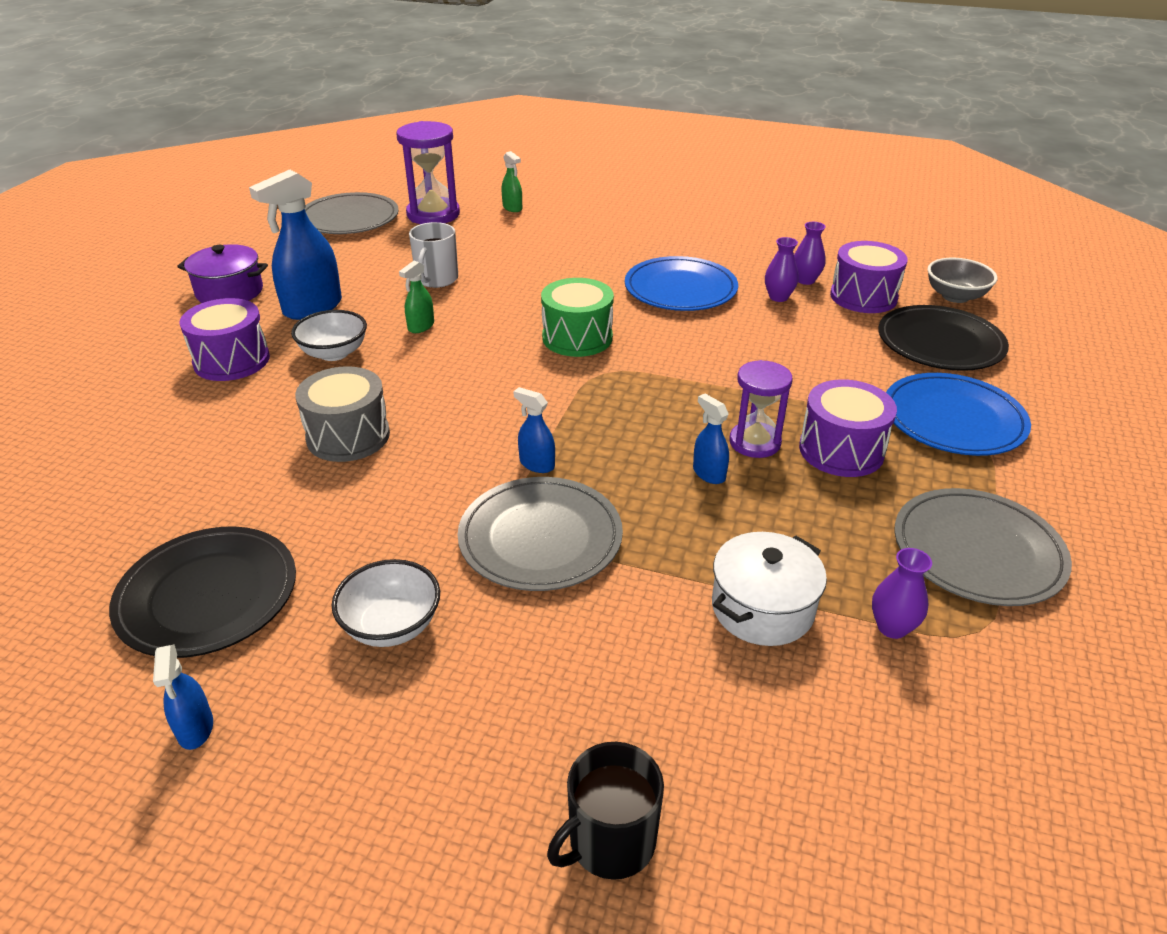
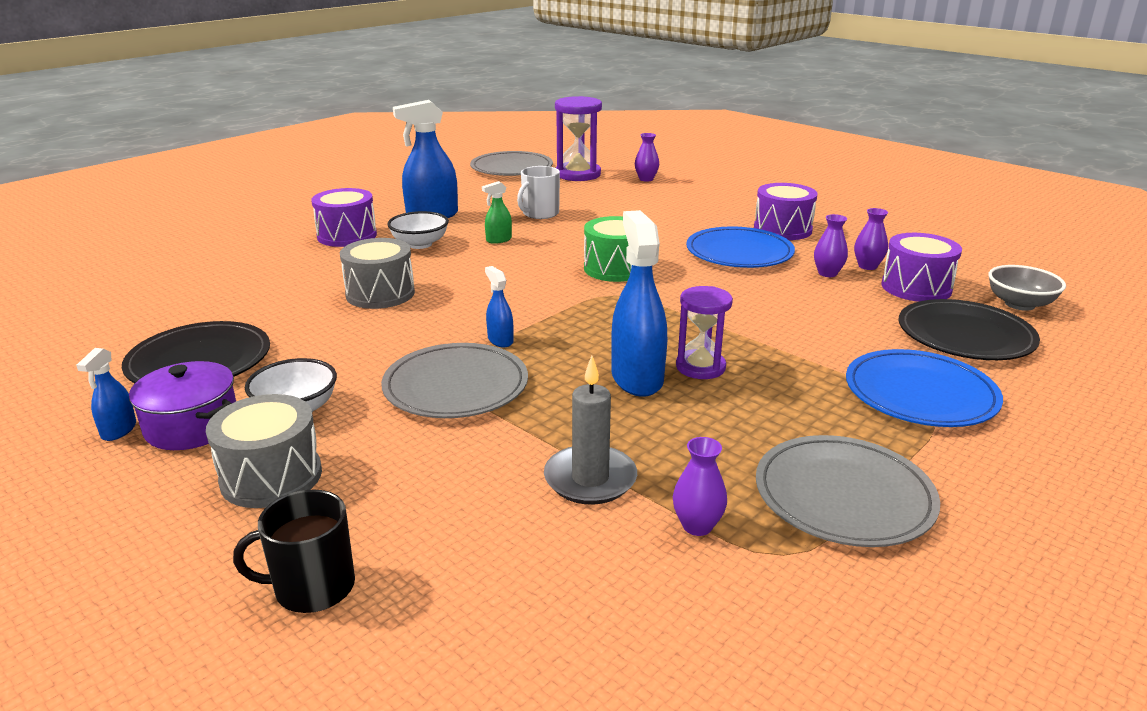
camera: 25 degrees right, 10 degrees down
(229, 292) = (385, 197): purple pot -> purple pot (192, 426)
(443, 723) = (271, 477): none -> grey drum
(512, 208) = (646, 179): green spray bottle -> purple vase
(708, 473) = (637, 378): blue spray bottle -> blue spray bottle, size x2.03
(762, 608) = (590, 479): white pot -> grey candle
(841, 450) = (778, 390): purple drum -> purple drum (782, 229)

